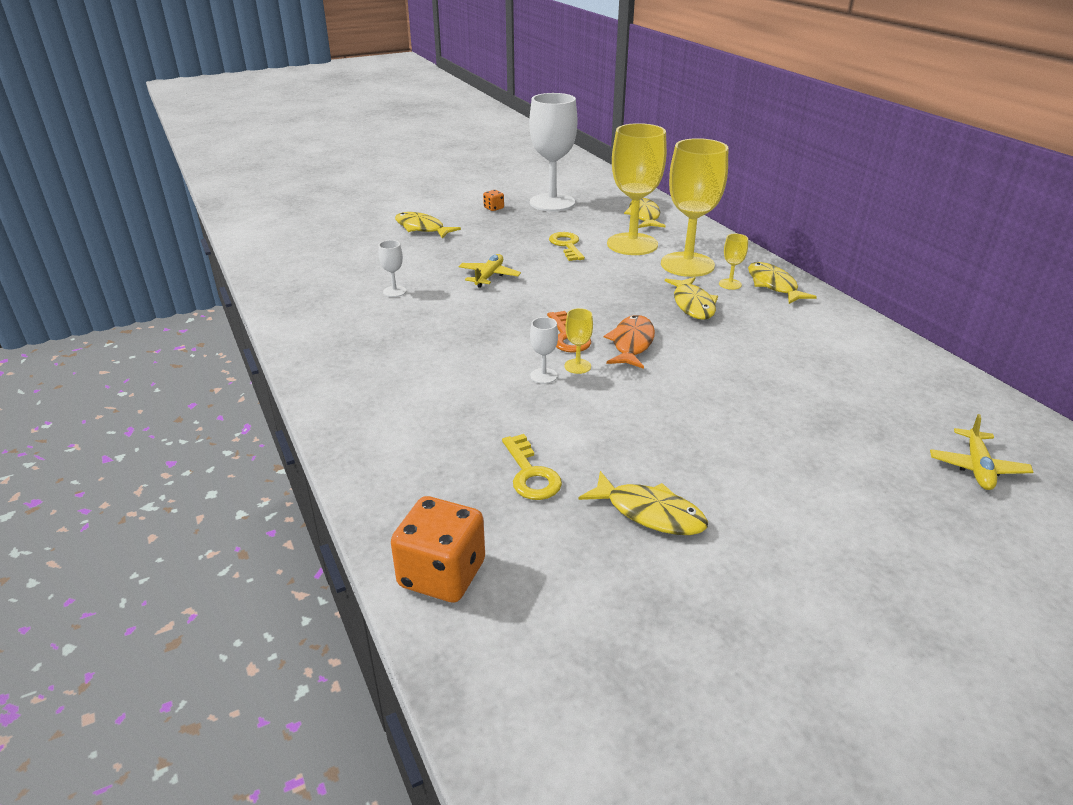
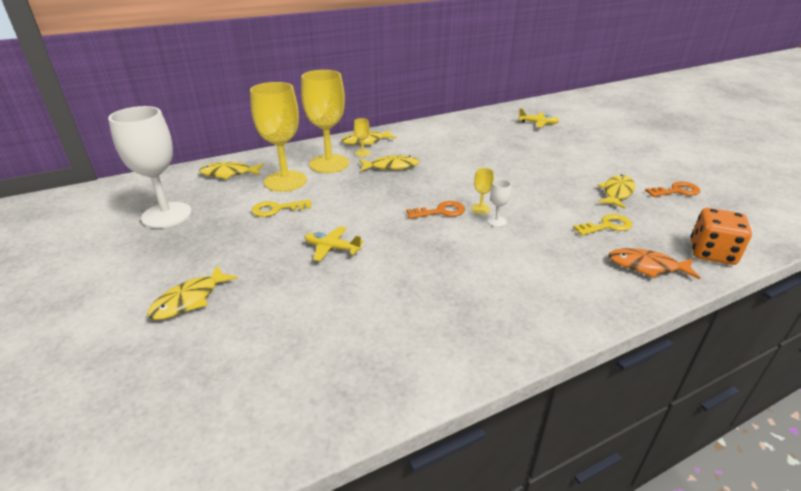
camera: 90 degrees left, 0 degrees up
(394, 291) = (357, 306): white goblet -> none
(494, 208) = (158, 250): orange dice -> none
(631, 343) = (447, 189): orange fish -> orange fish (646, 266)
(673, 606) = (676, 191): none -> orange key

